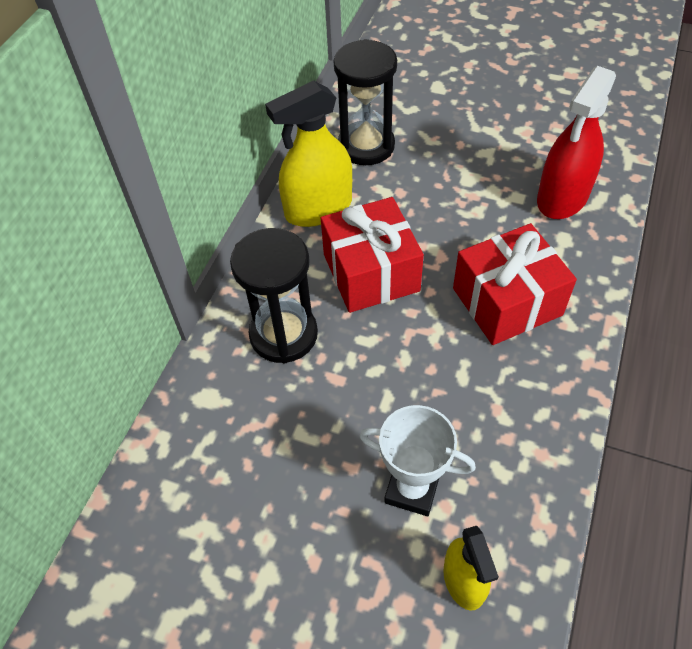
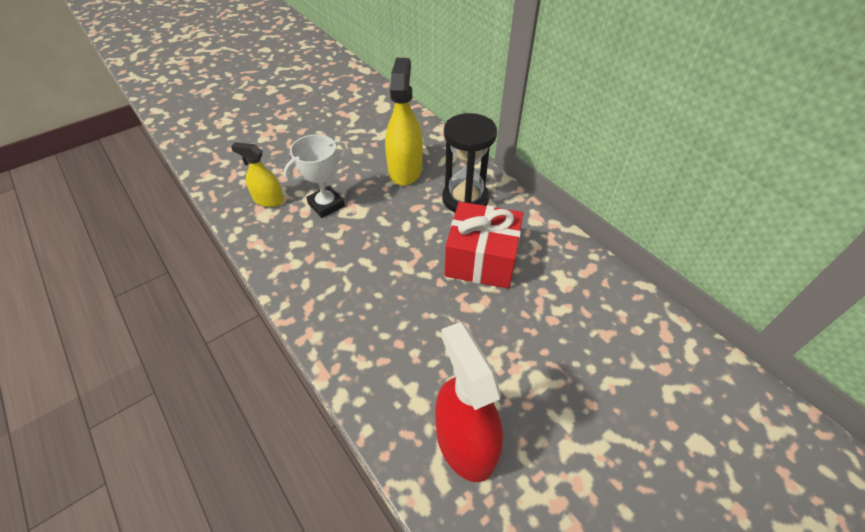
camera: 120 degrees right, 5 degrees down
(318, 209) = (564, 261): yellow spray bottle -> yellow spray bottle (405, 170)
(366, 146) = (626, 326): black hourglass -> none
(507, 301) = (395, 320): red gift -> none

